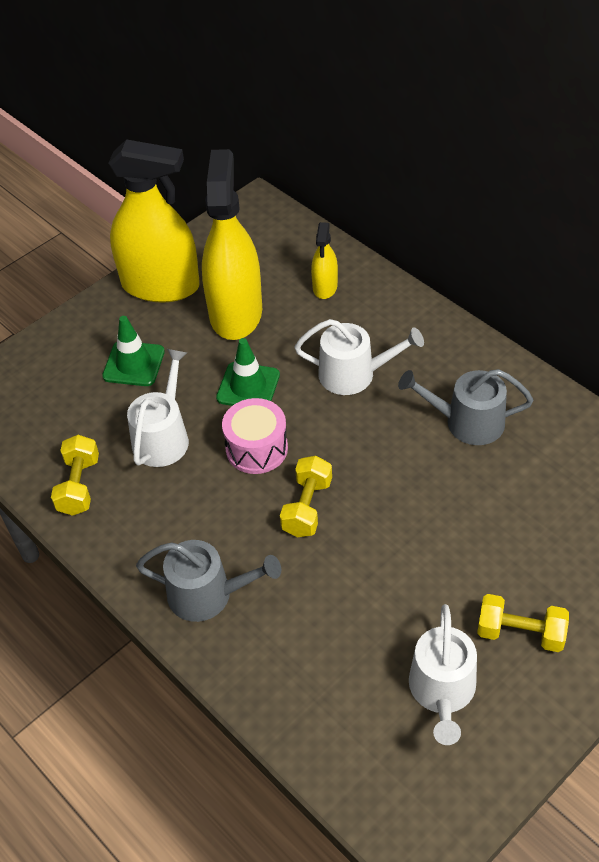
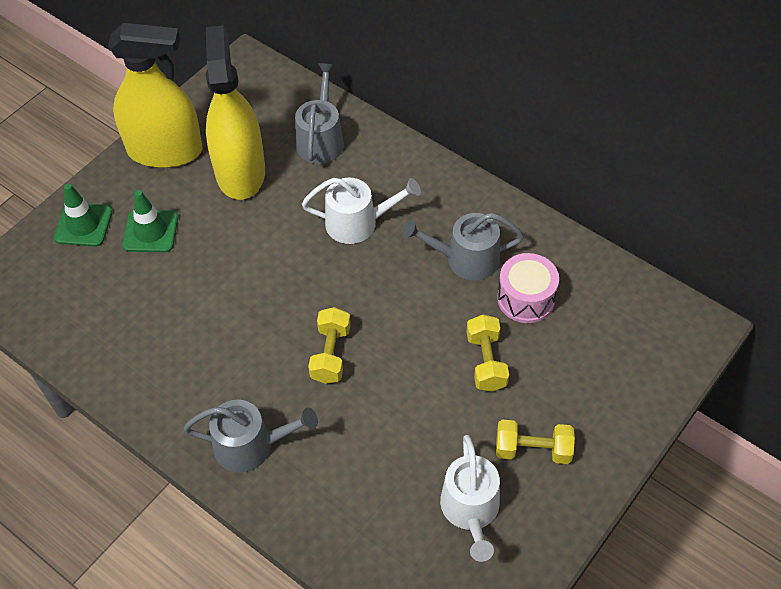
camera: 10 degrees left, 5 degrees up
(79, 486) = (116, 355): yellow dumbbell -> yellow dumbbell (486, 362)
(163, 437) = (188, 300): white watering can -> none
(248, 386) = (261, 243): green traffic cone -> green traffic cone (83, 225)
(256, 448) = (277, 303): pink drum -> pink drum (526, 298)
(325, 287) = (321, 139): yellow spray bottle -> grey watering can

